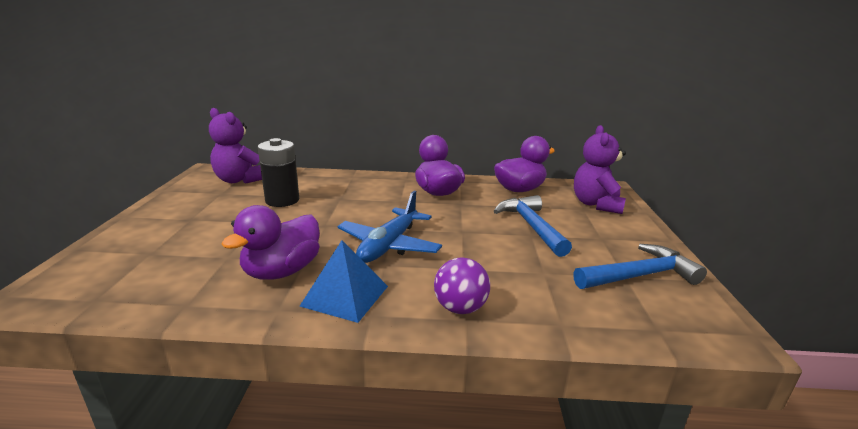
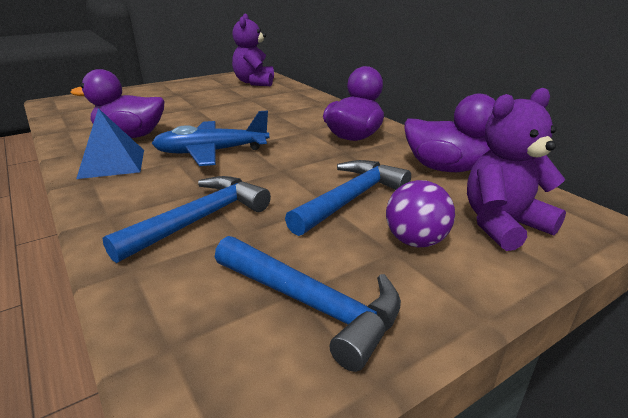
camera: 55 degrees right, 5 degrees up
(282, 200) = (241, 101): black battery -> none
(460, 308) = (126, 209): purple ball -> purple ball (415, 241)
(510, 281) = (200, 219): none -> blue hammer

